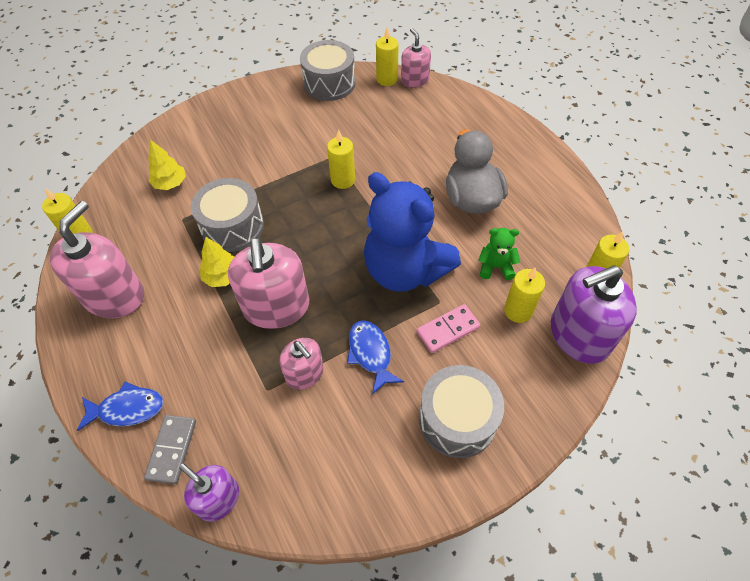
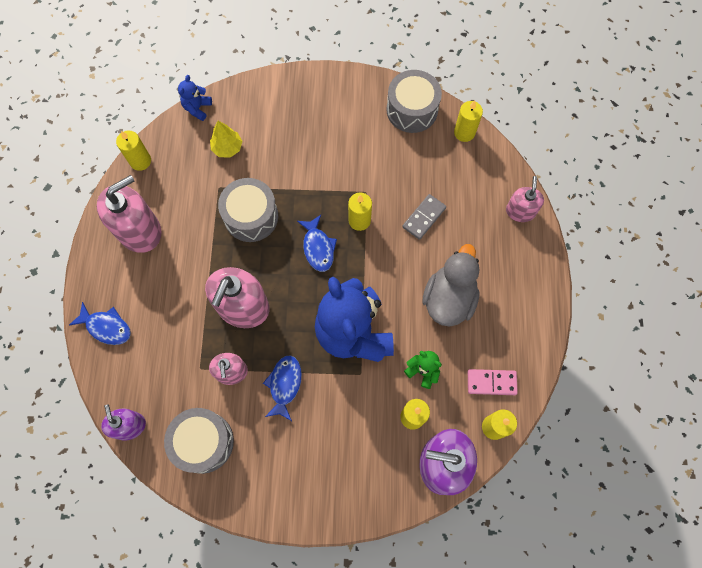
camera: 30 degrees right, 15 degrees up
(118, 167) = (197, 108): none -> blue teddy bear
(172, 449) = (119, 374): grey domino -> grey domino (424, 217)
(223, 276) = (220, 258): yellow tree -> none
(319, 219) = (318, 247): none -> blue fish
(415, 80) = (488, 147): pink soap dispenser -> pink soap dispenser (520, 211)
(448, 330) = (350, 400): pink domino -> pink domino (491, 382)
(457, 419) = (310, 470): grey drum -> grey drum (203, 442)

